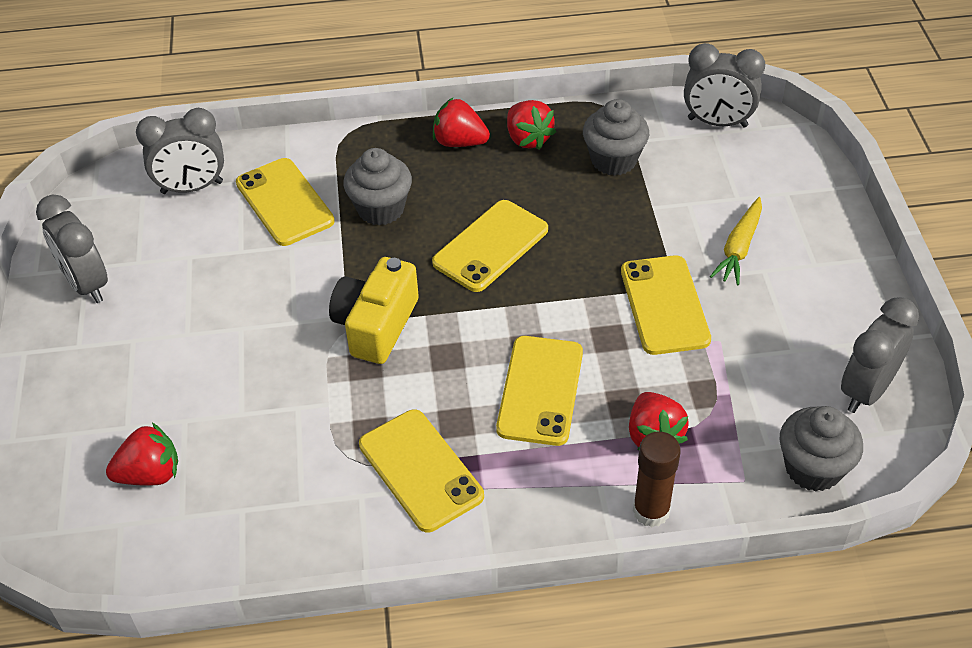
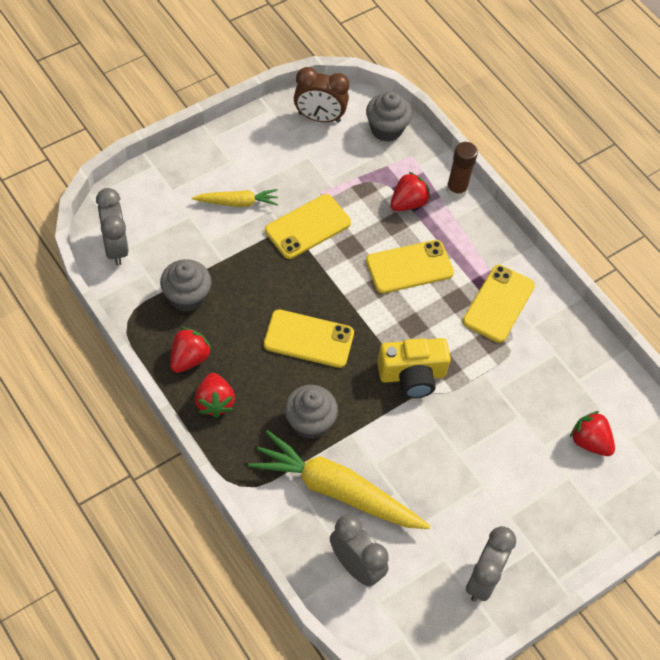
camera: 125 degrees left, 10 degrees up
(284, 202) = (336, 490): yellow phone -> yellow carrot
(866, 390) = (319, 117): grey clock -> brown clock

